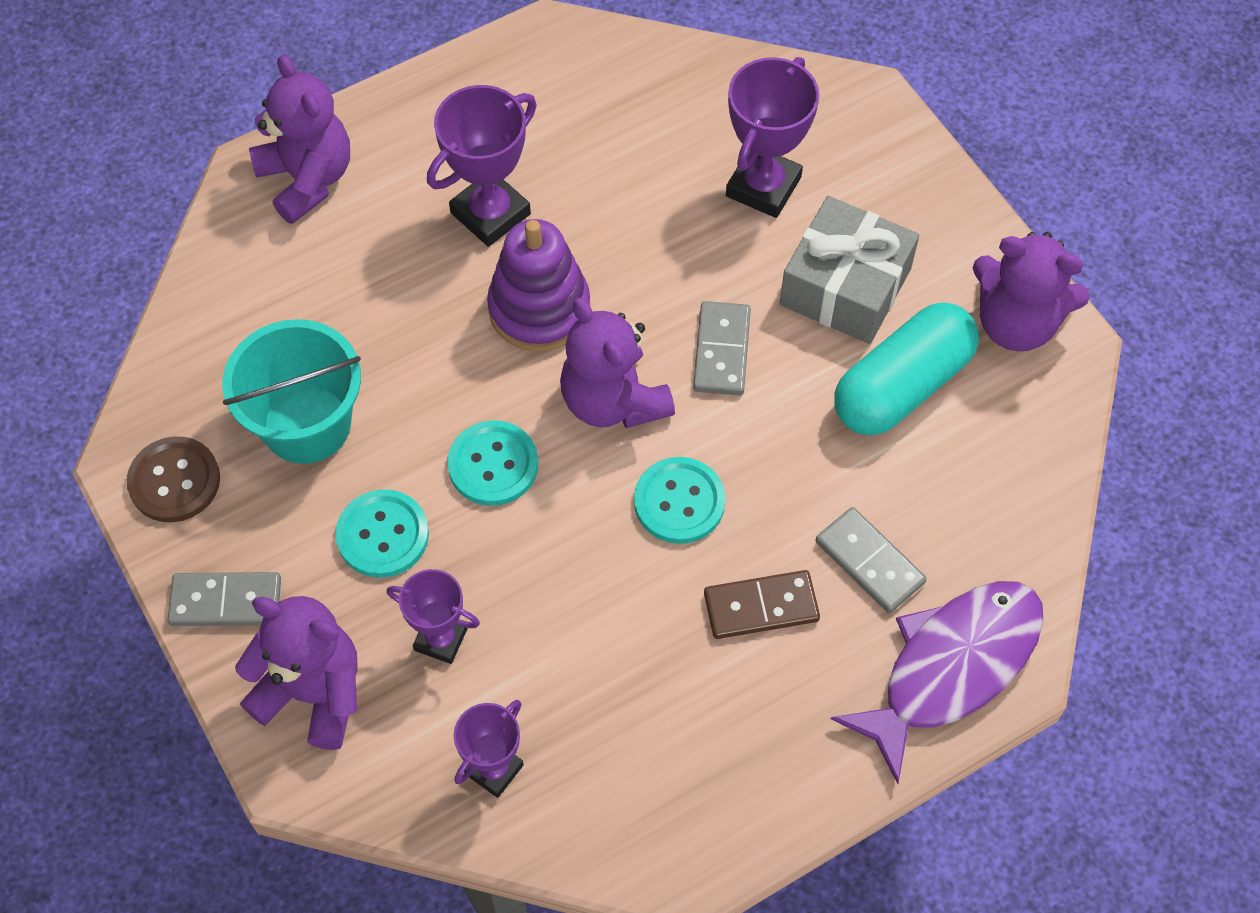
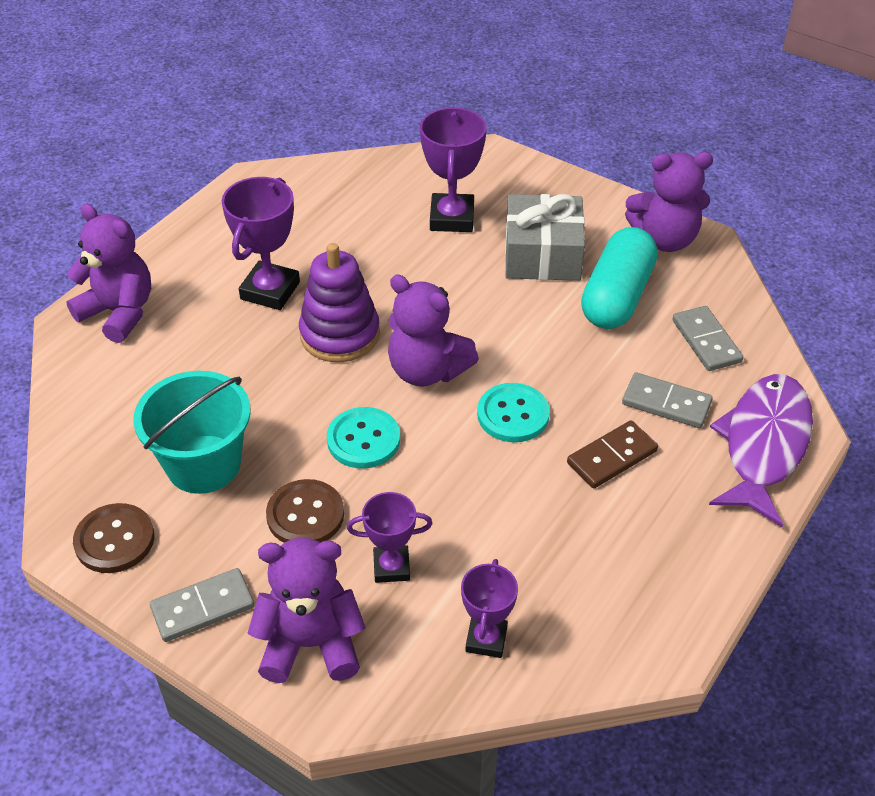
camera: 25 degrees left, 15 degrees down
(383, 535) = (305, 515): turquoise button -> brown button
(721, 351) = (484, 317): grey domino -> grey domino (706, 341)

